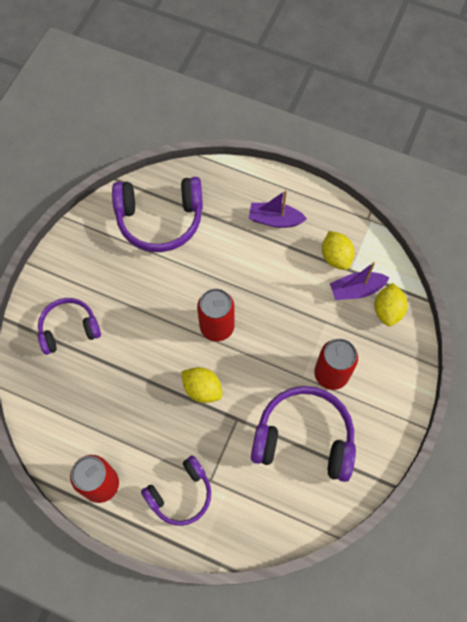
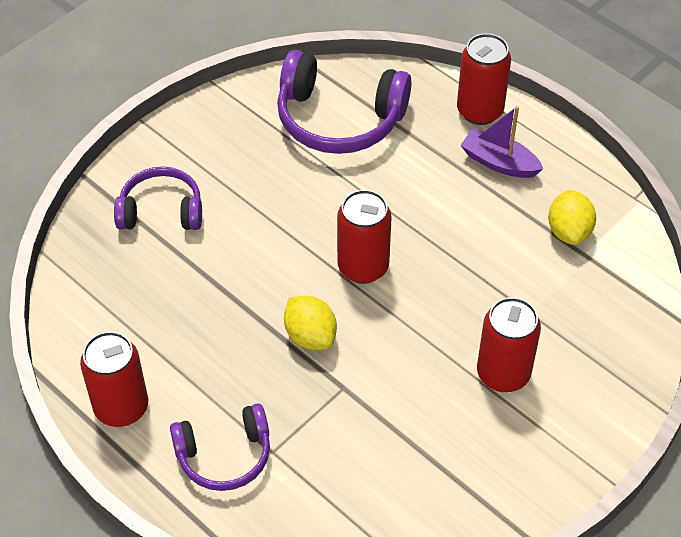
camera: 20 degrees right, 15 degrees down
(249, 184) = (480, 111): none -> red can
(304, 438) = (430, 442): purple headphones -> none
(356, 290) = (582, 280): purple boat -> none
(387, 310) = (619, 319): yellow lemon -> none

